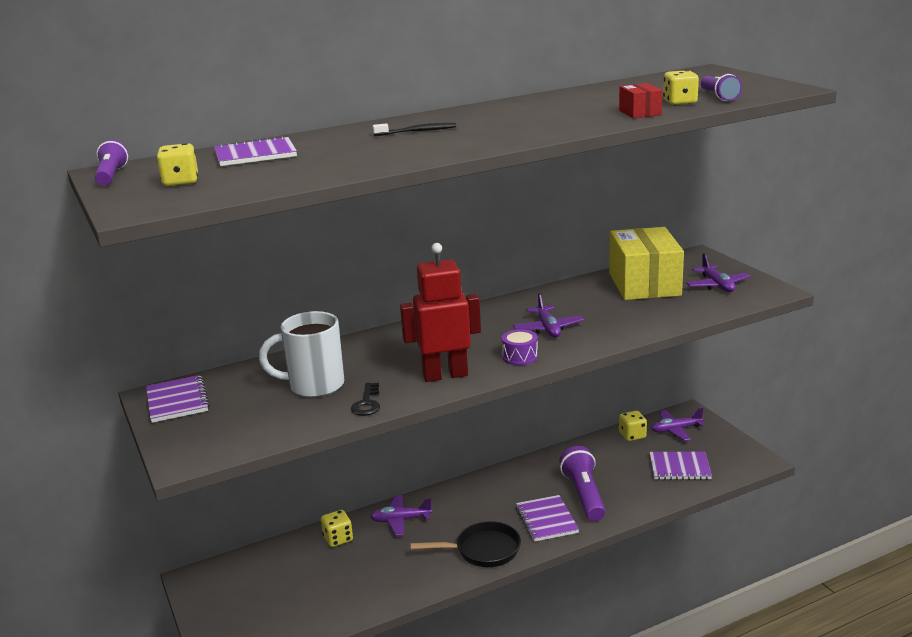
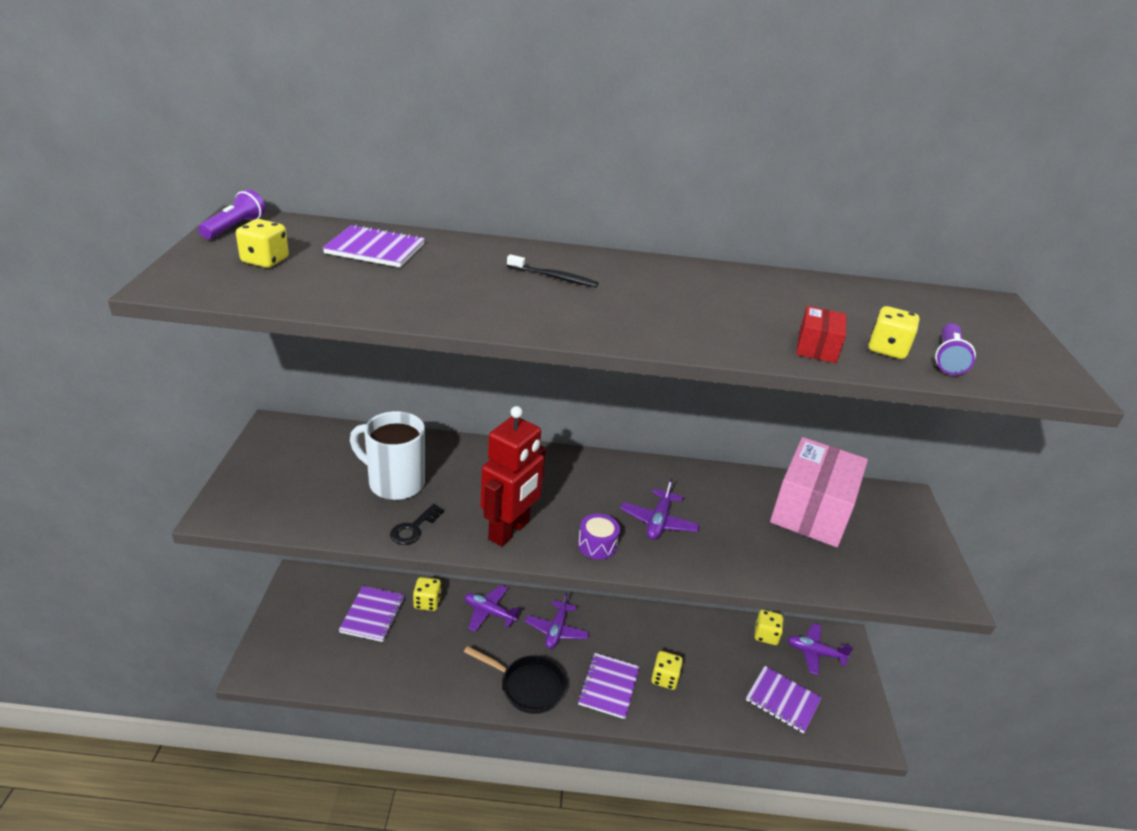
camera: 25 degrees right, 10 degrees up
(177, 401) = (283, 443): purple notebook -> purple notebook (373, 615)
(445, 375) = (509, 531): red robot -> red robot turned 105 degrees clockwise
(584, 495) = (664, 678): purple flashlight -> yellow dice
(644, 284) = (811, 511): yellow box -> pink box
(717, 285) = (890, 553): purple plane -> purple plane (556, 630)

